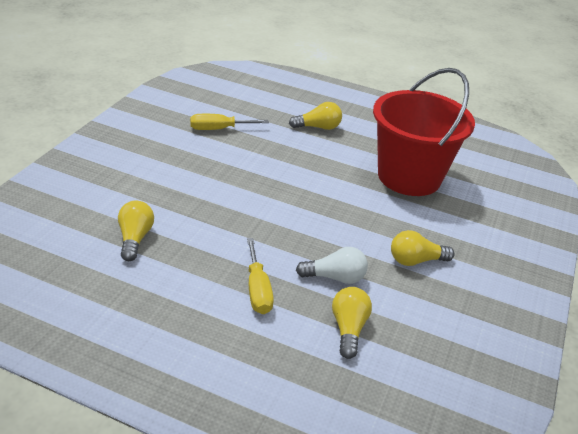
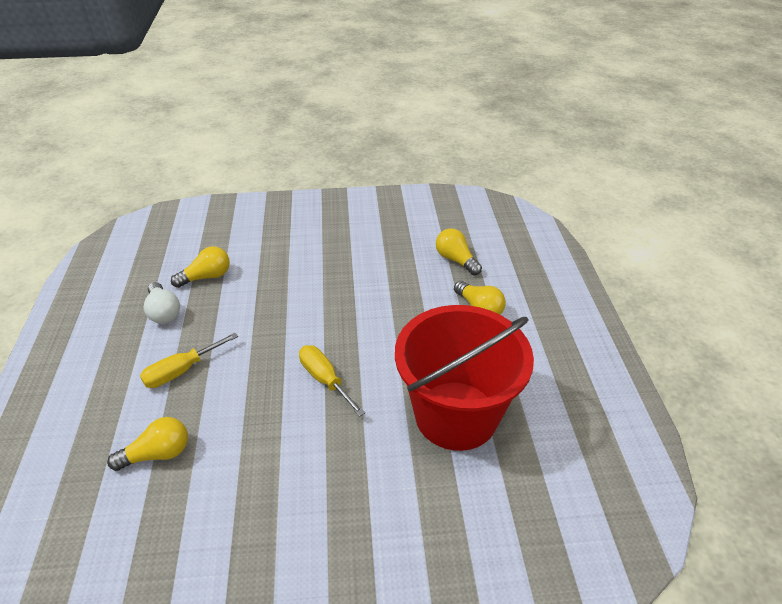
camera: 65 degrees right, 5 degrees up
(219, 129) = (403, 251): yellow screwdriver -> yellow screwdriver (325, 379)
(335, 277) = (229, 416): white light bulb -> white light bulb (163, 312)
(416, 260) = (297, 473): yellow light bulb -> yellow light bulb (456, 260)

